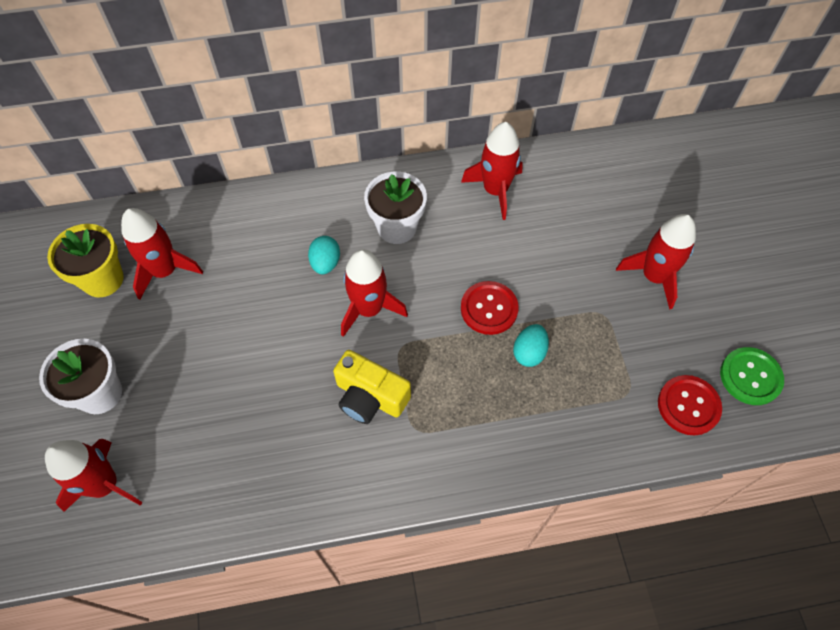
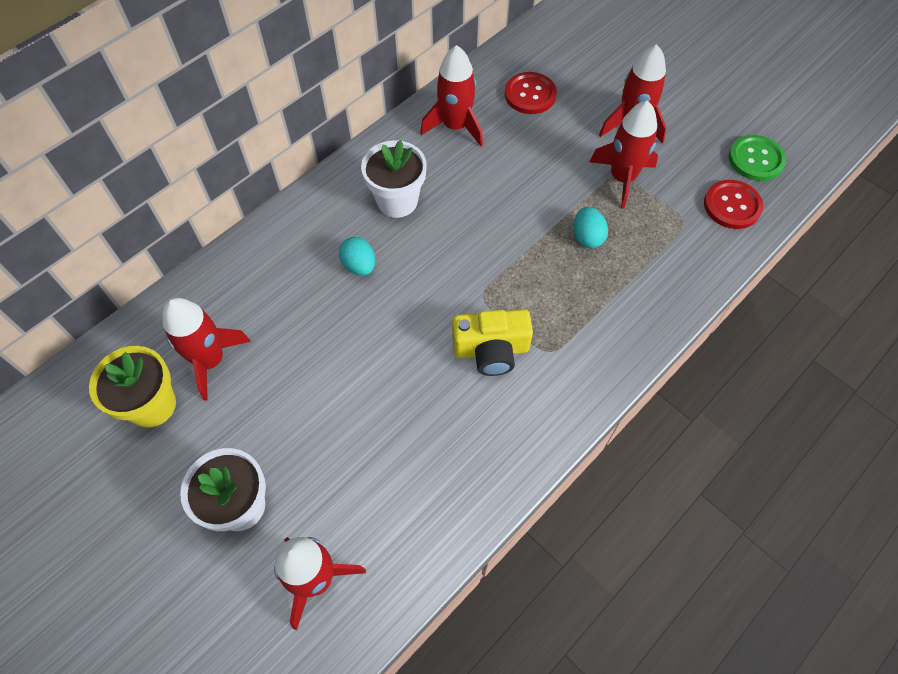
camera: 35 degrees left, 0 degrees up
(369, 309) = (430, 280): red rocket -> red rocket (622, 178)
(489, 309) = (528, 222): red button -> red button (530, 94)

